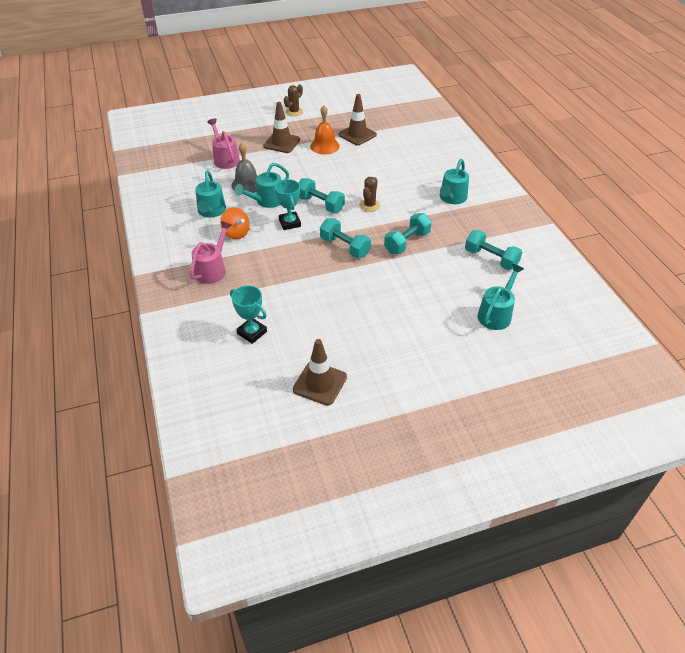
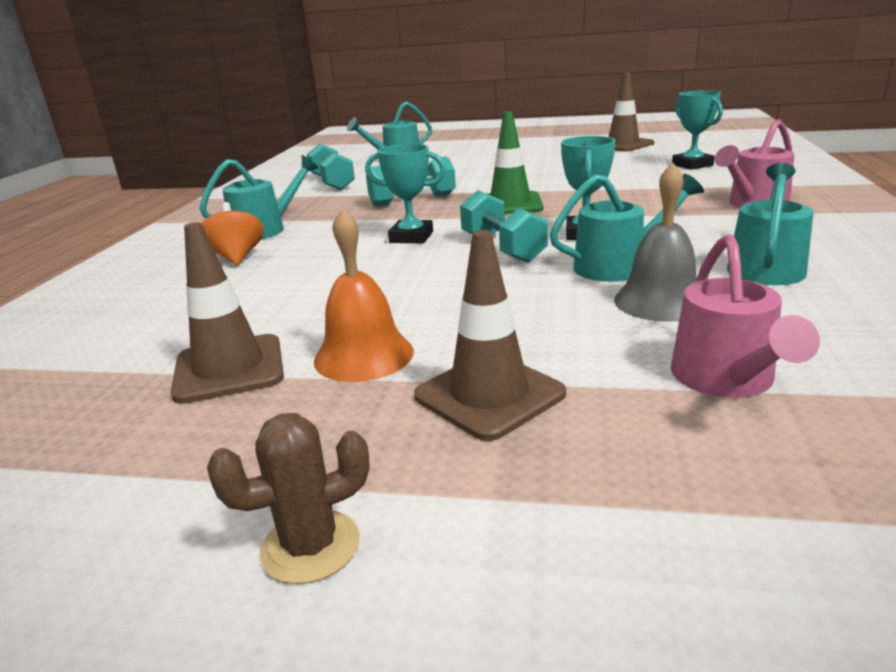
camera: 150 degrees left, 20 degrees down
(236, 233) = (704, 233): orange spinning top -> orange spinning top (236, 257)
(345, 247) = (510, 204): turquoise dumbbell -> green traffic cone
(369, 205) = (411, 237): brown cactus -> turquoise trophy

